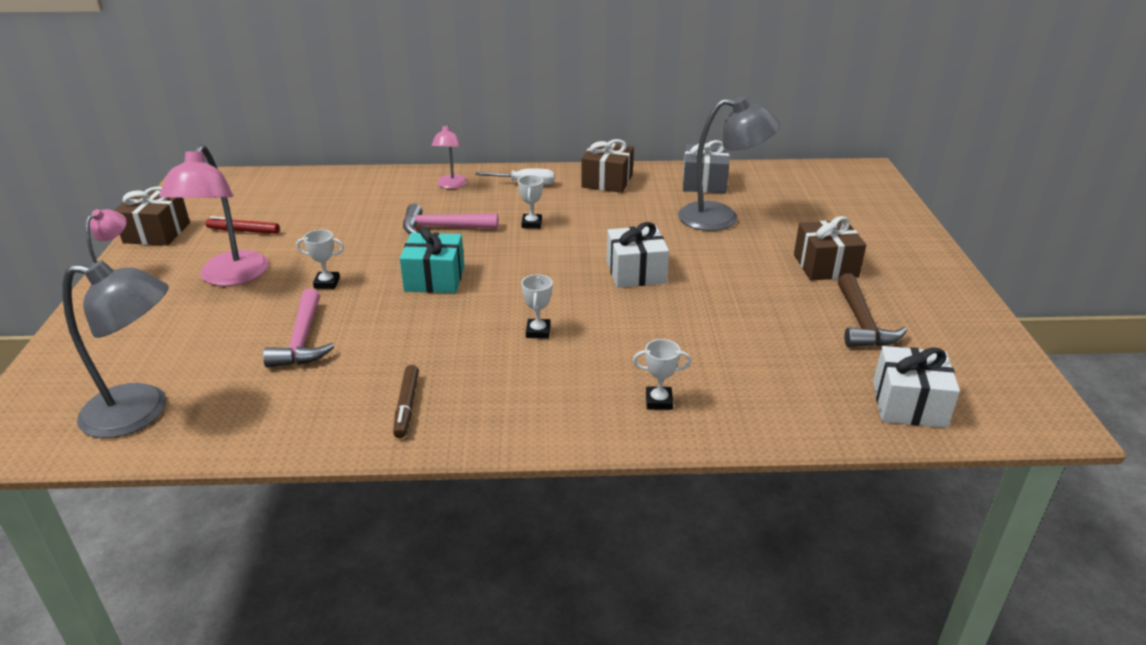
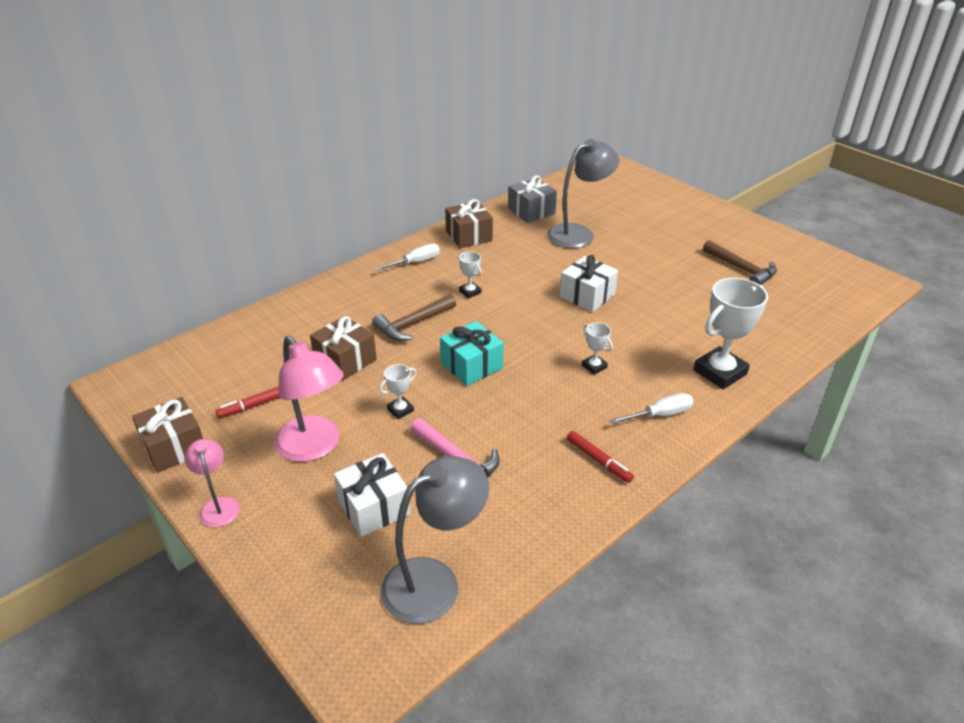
camera: 40 degrees left, 5 degrees up
(407, 406) = (598, 460): brown marker -> red marker
(443, 227) = (413, 324): pink hammer -> brown hammer
(451, 185) = (362, 287): pink lamp -> none
(528, 403) = (660, 415): none -> white screwdriver
(659, 401) = (720, 372): white trophy -> white trophy, size x2.07
(825, 266) = (677, 241): brown gift -> brown gift (345, 360)
(909, 404) = (822, 306): white gift -> white gift (374, 507)

